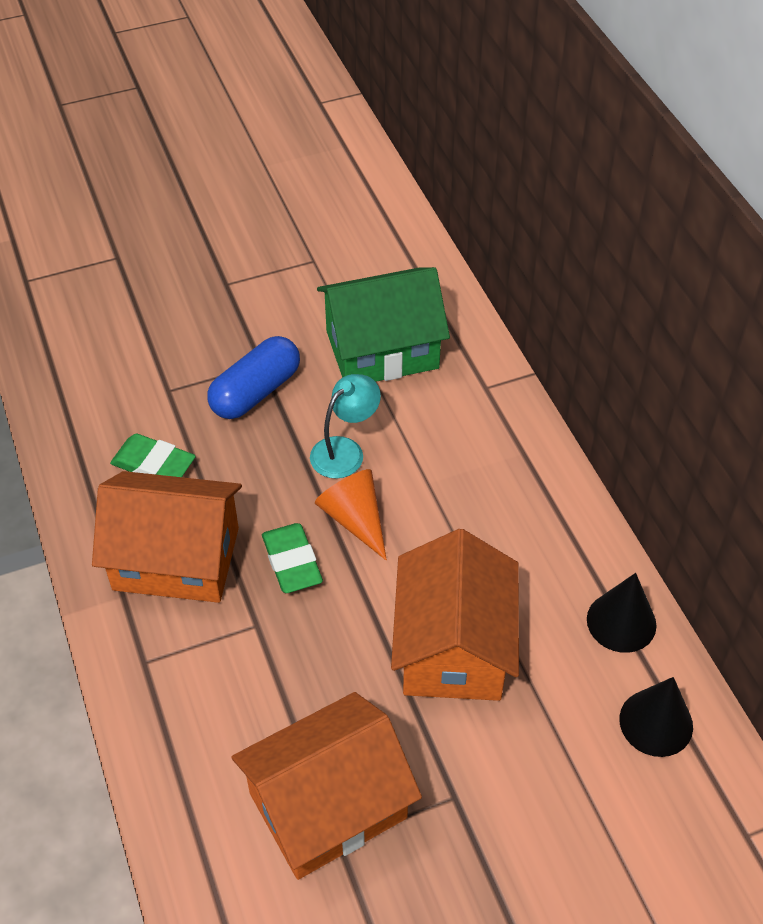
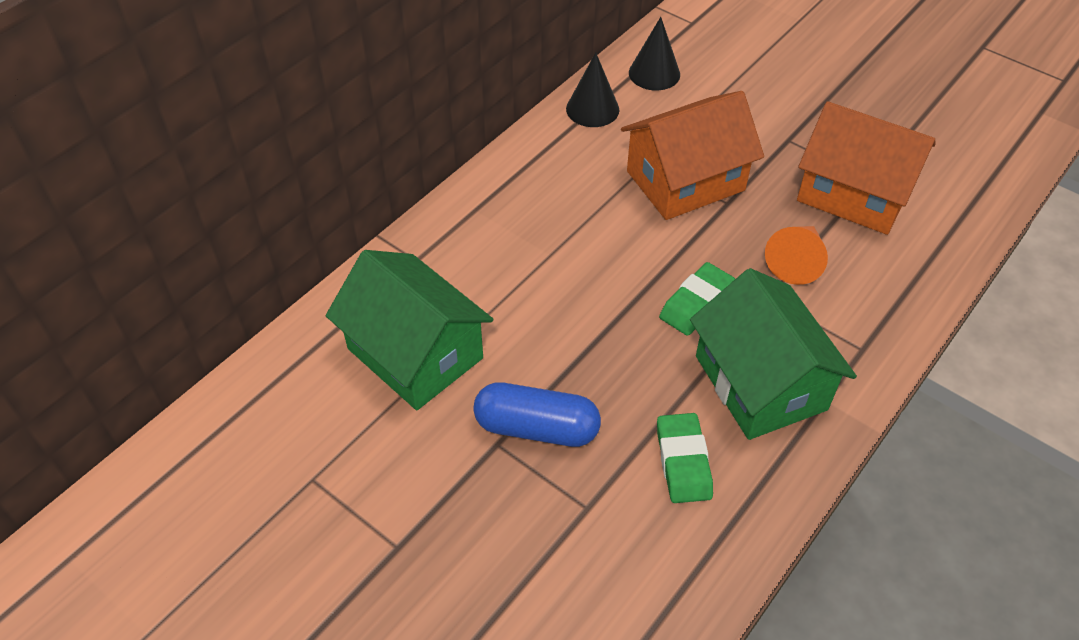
camera: 120 degrees left, 0 degrees up
(176, 558) = (760, 383): orange house -> green house
(345, 450) = (557, 323): turquoise lamp -> none
(355, 519) = (623, 283): orange cone -> orange cone (796, 261)

